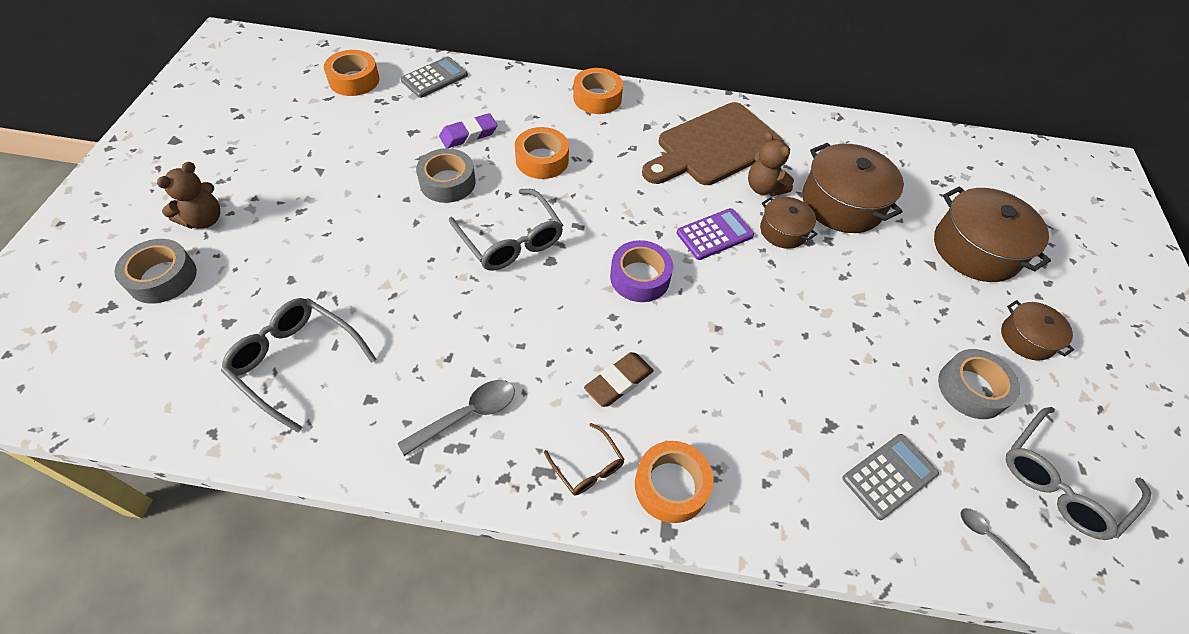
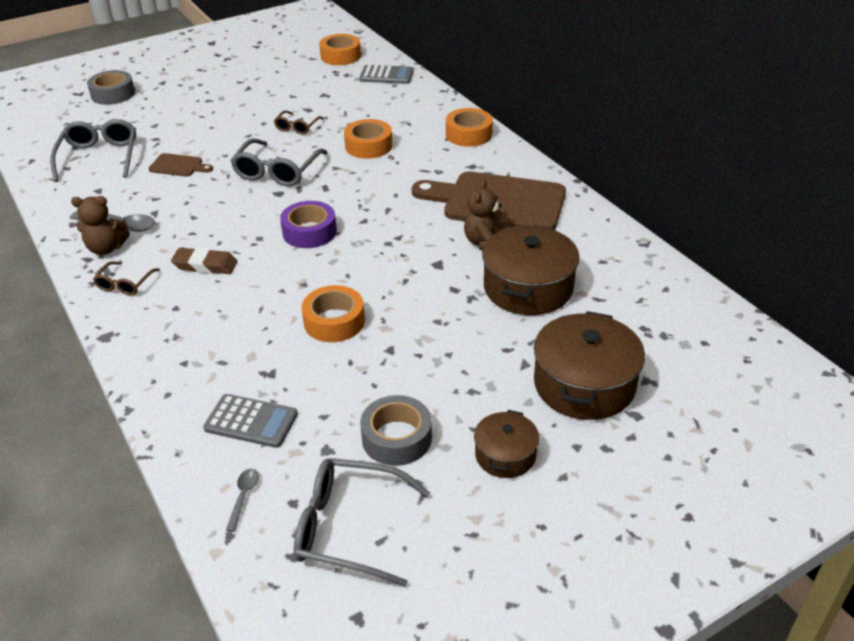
camera: 55 degrees right, 15 degrees down
(204, 219) = (166, 81): brown teddy bear -> brown teddy bear (106, 248)
(406, 305) = (178, 166): none -> brown cutting board
(447, 182) = (297, 127): grey tape -> brown glasses
(468, 134) = (351, 112): purple eraser -> none
(671, 485) = (142, 322): orange tape -> orange tape (334, 321)
(714, 234) = (397, 243): purple calculator -> none
(783, 231) = (448, 272): brown pot -> none

